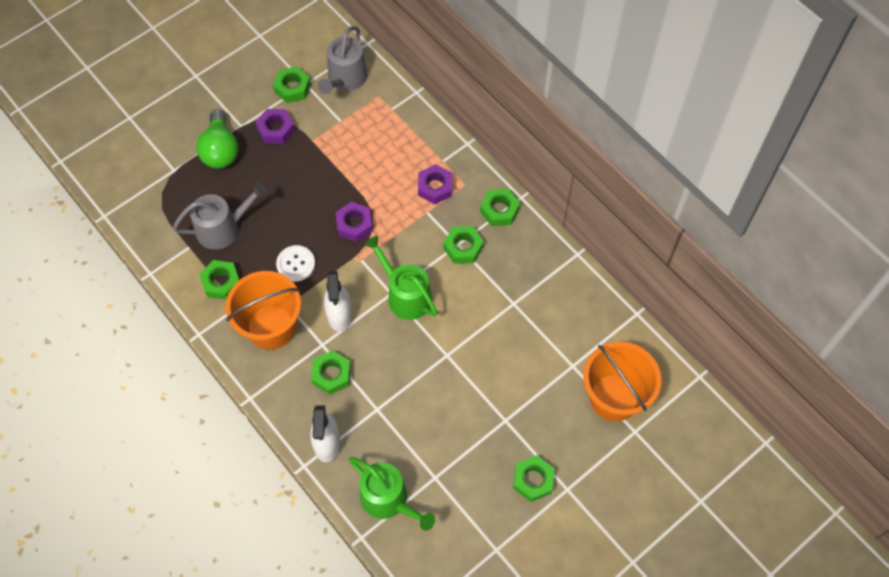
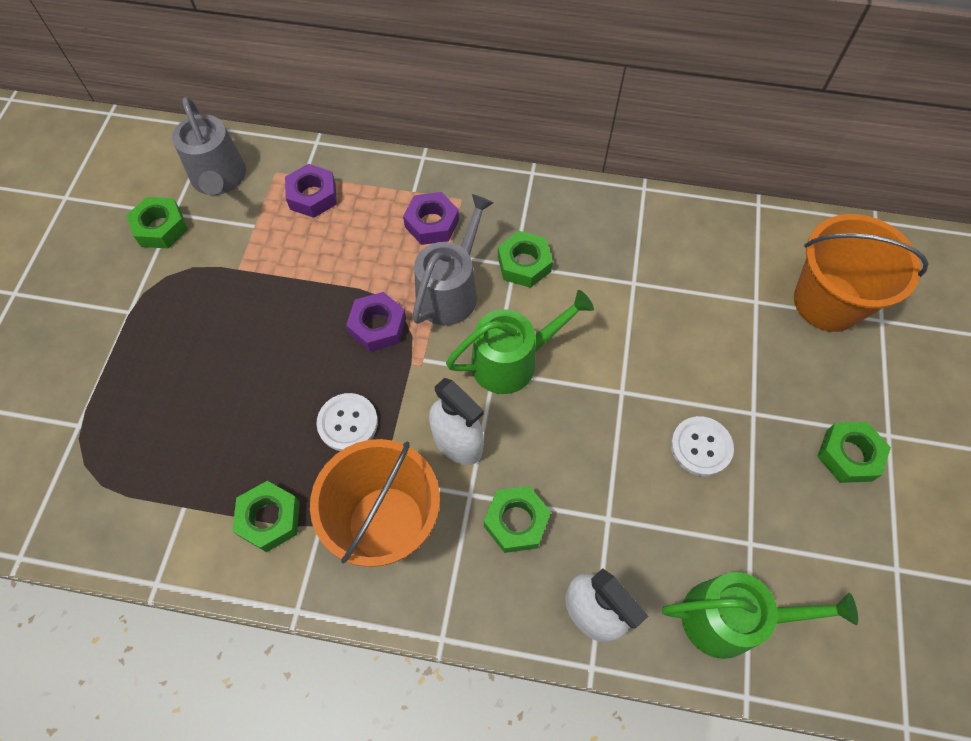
camera: 40 degrees left, 0 degrees up
(220, 150) = (125, 357): green light bulb -> none
(223, 228) = (212, 449): grey watering can -> grey watering can (450, 291)
(276, 129) = (180, 286): purple nut -> purple nut (312, 196)
(405, 295) = (512, 361): green watering can -> green watering can turned 150 degrees clockwise
(459, 414) = (701, 447): none -> white button
(499, 210) = (523, 200): green nut -> none

